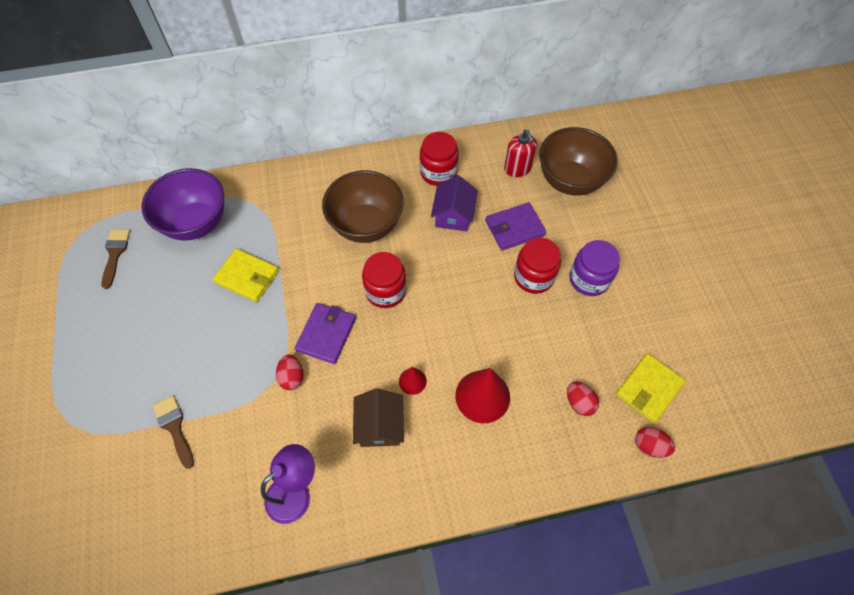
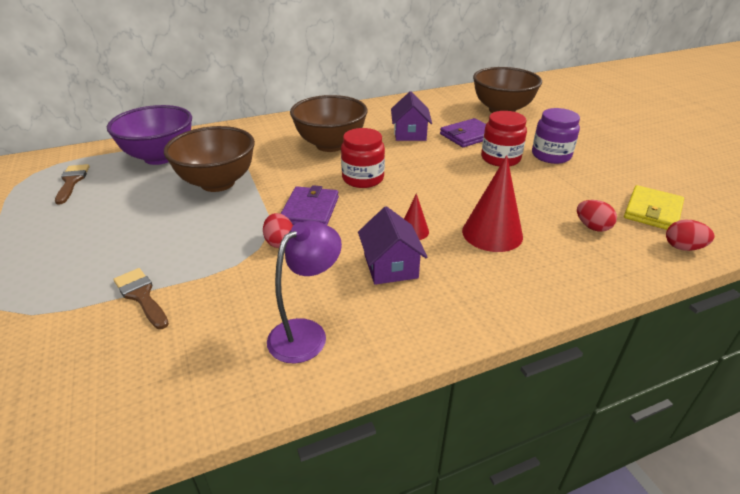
camera: 10 degrees left, 25 degrees down
(247, 277) = (217, 183): yellow wallet -> brown bowl
(380, 425) = (390, 266): brown house -> purple house
(438, 172) = (386, 115): red jar -> none
(517, 169) = (454, 108): red soap dispenser -> none

